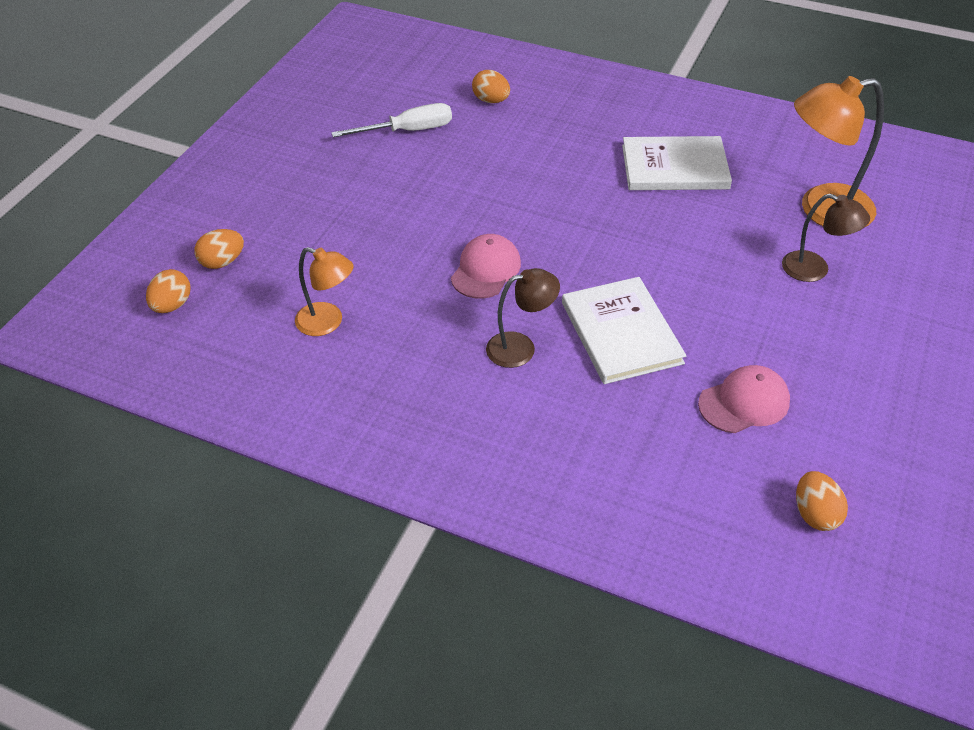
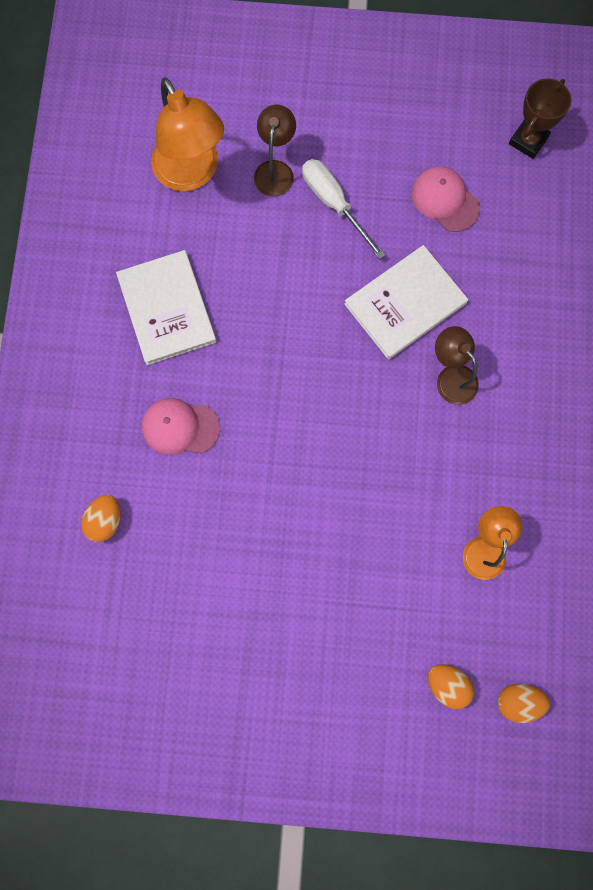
camera: 110 degrees left, 30 degrees up
(408, 131) = (186, 589): white screwdriver -> white screwdriver (334, 204)
(486, 270) = (370, 436): pink cap -> pink cap (180, 427)
(815, 514) = (528, 141): orange egg -> brown trophy

